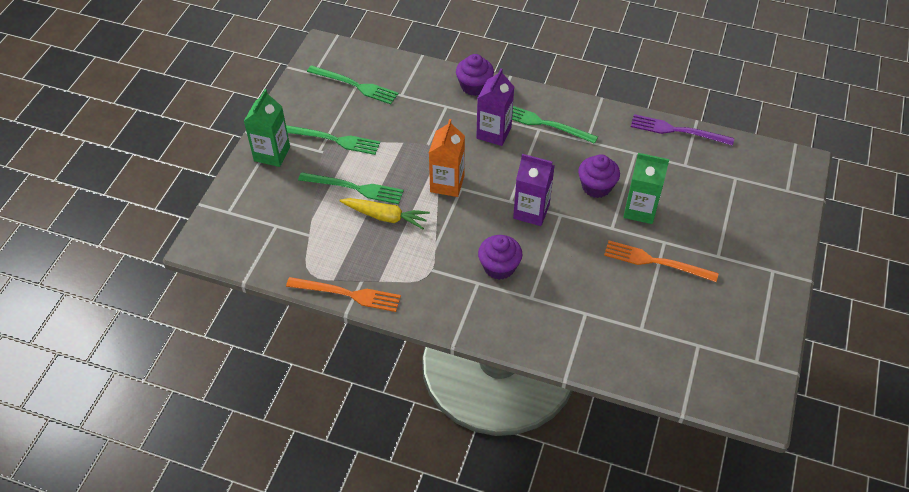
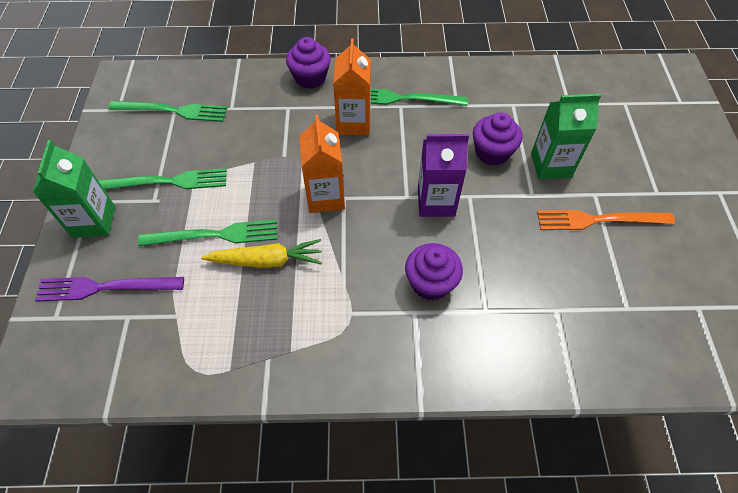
camera: 20 degrees left, 5 degrees up
(347, 294) = (256, 385): orange fork -> none
(494, 133) = (353, 123): purple carton -> orange carton
(677, 130) = (542, 70): purple fork -> purple fork (105, 287)

